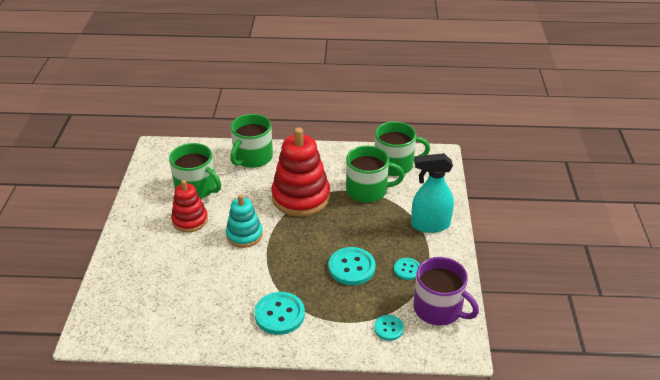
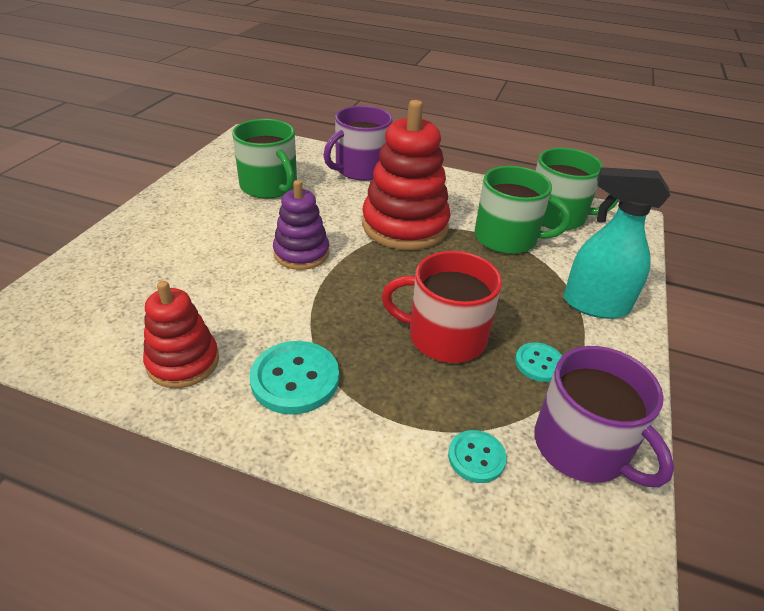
camera: 15 degrees right, 0 degrees up
(190, 220) = (238, 219): red stacking toy -> red stacking toy (183, 362)
(244, 235) = (301, 253): turquoise stacking toy -> purple stacking toy
(252, 157) = (361, 169): green mug -> purple mug
(351, 267) = (445, 336): turquoise button -> red mug

